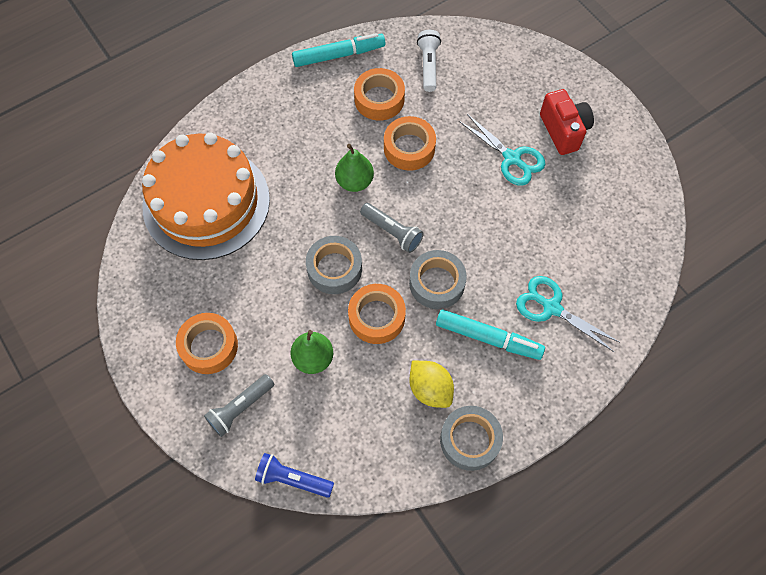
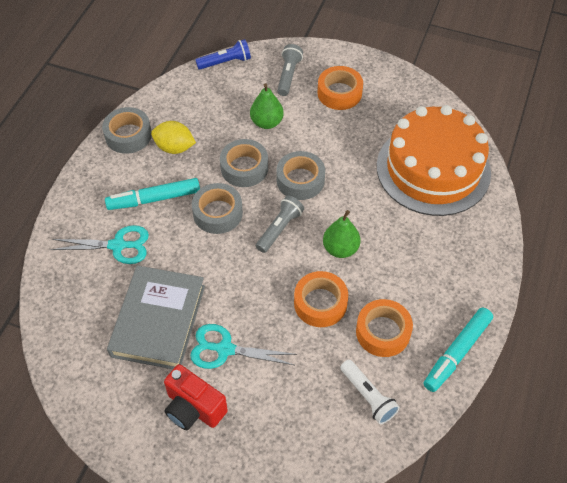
camera: 145 degrees right, 10 degrees down
(376, 317) = (244, 168): orange tape -> grey tape
(392, 232) = (279, 229): grey flashlight -> grey flashlight turned 120 degrees clockwise
(553, 213) = (158, 320): none -> grey book

